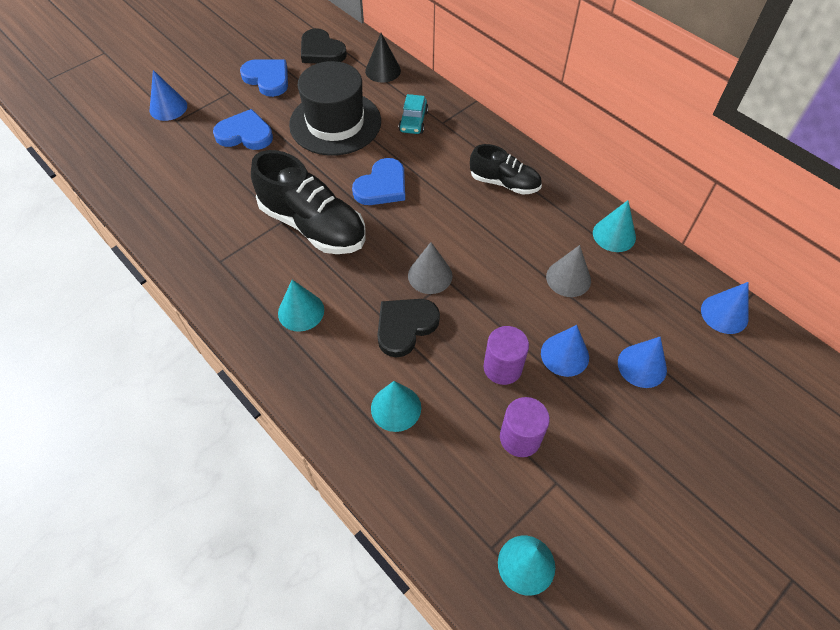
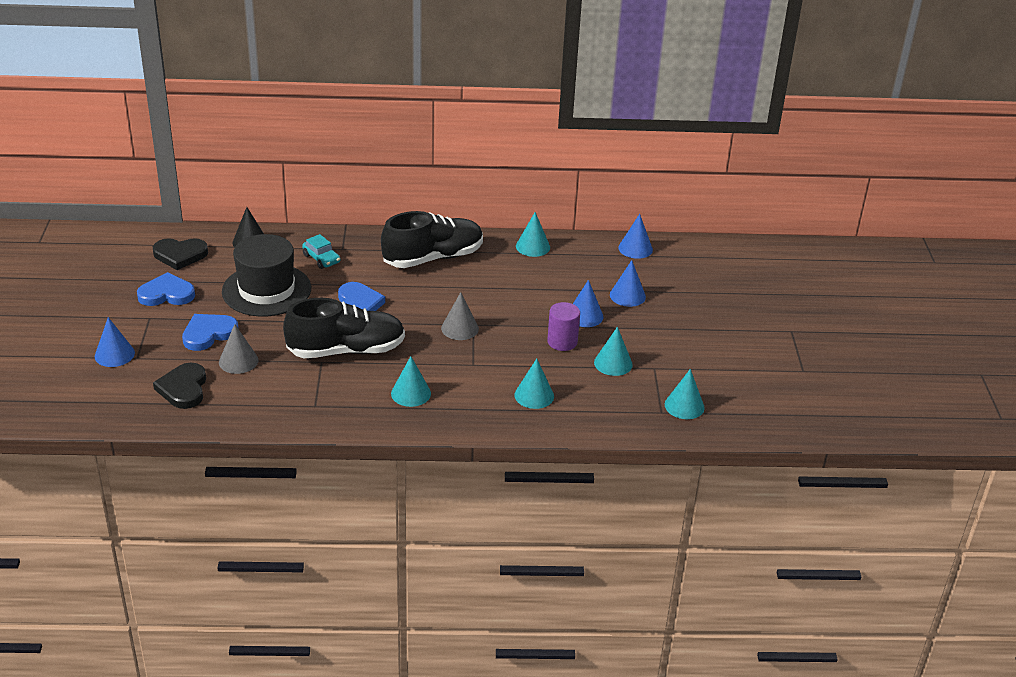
camera: 50 degrees left, 20 degrees down
(405, 326) = (483, 359): black heart -> black heart (183, 388)
(504, 183) = (433, 258): black shoe -> black shoe, size x1.69
(520, 438) = (613, 363): purple cylinder -> turquoise cone
(568, 278) = (538, 281): grey cone -> grey cone (238, 361)

